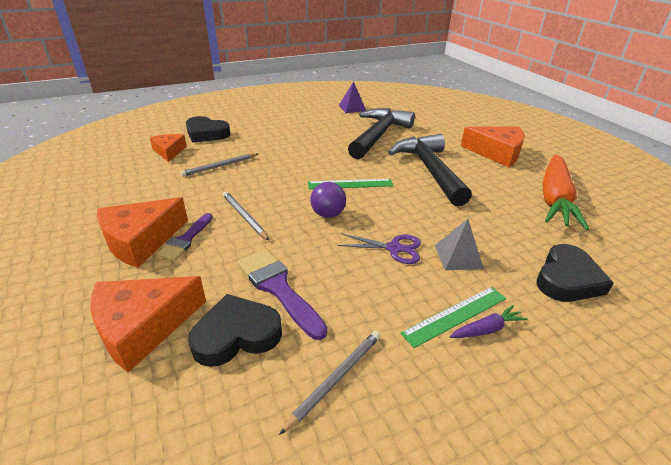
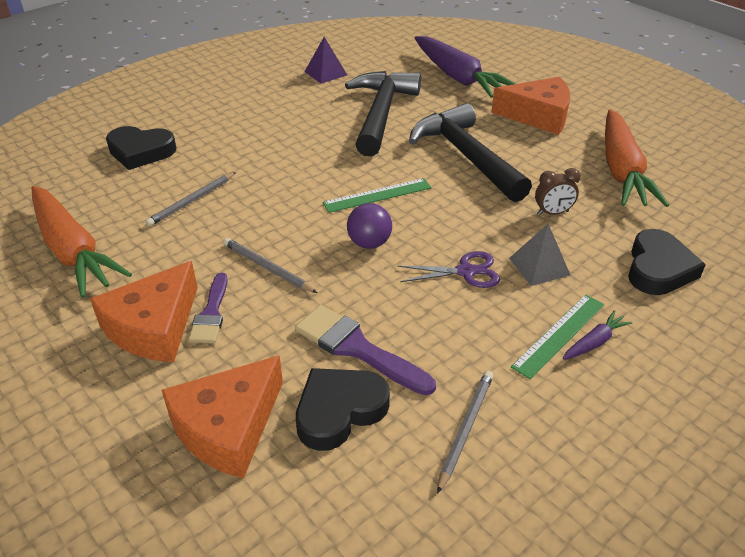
camera: 15 degrees left, 5 degrees up
(124, 182) = (73, 251): none -> orange carrot
(169, 151) = (105, 191): orange cheese -> none
(444, 122) = (458, 77): none -> purple carrot
(484, 219) = (552, 213): none -> brown clock

